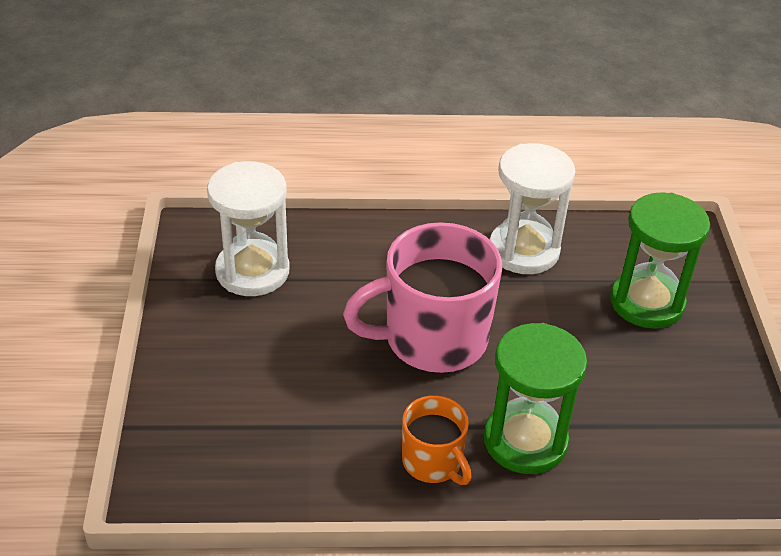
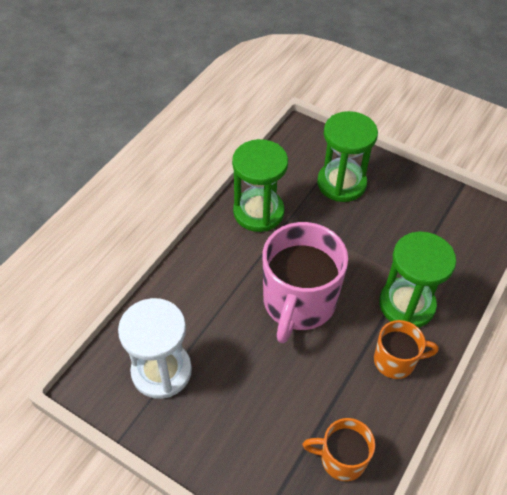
camera: 55 degrees left, 10 degrees up
(263, 463) = (341, 459): none -> orange mug
(523, 250) = (258, 212): white hourglass -> green hourglass

